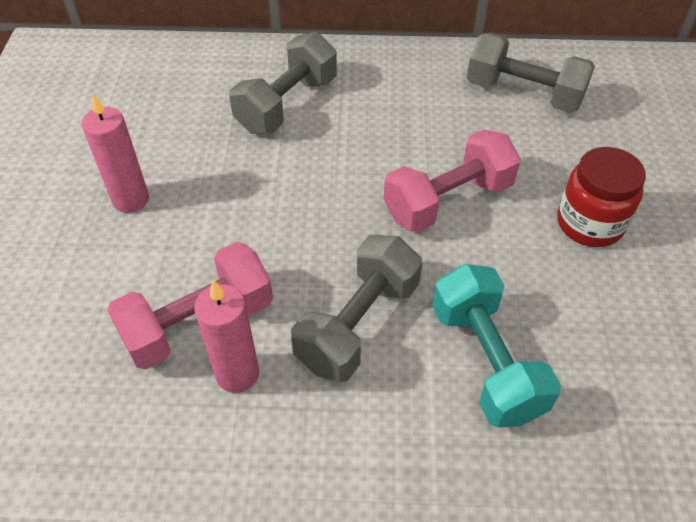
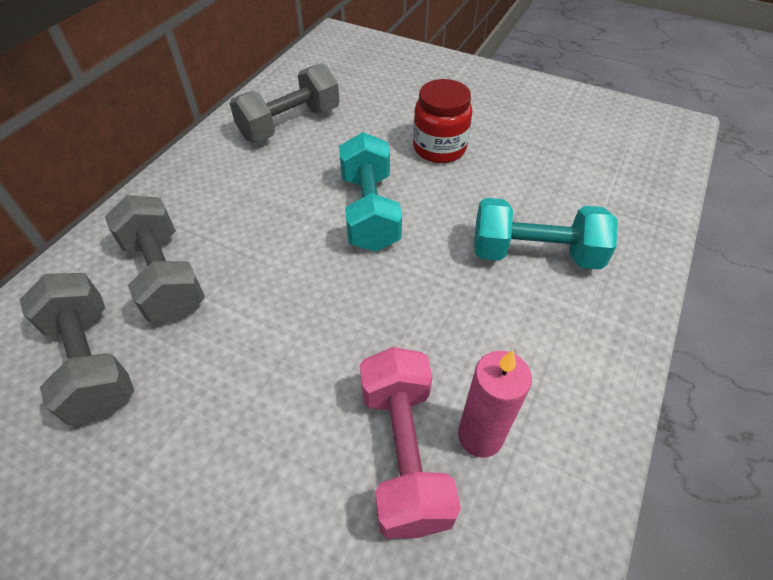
camera: 65 degrees left, 0 degrees up
(131, 200) = (186, 474): pink candle -> none
(358, 324) = (465, 320): grey dumbbell -> grey dumbbell (92, 362)
(448, 201) = (369, 211): pink dumbbell -> turquoise dumbbell

